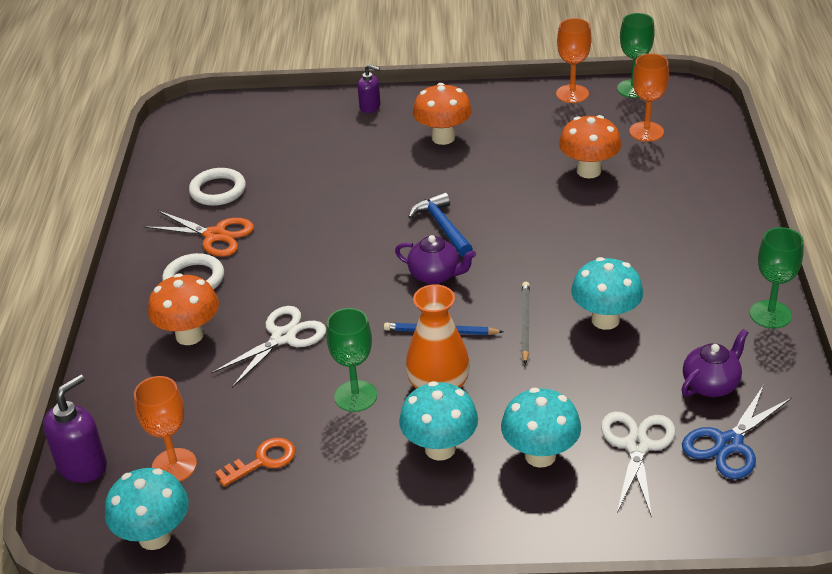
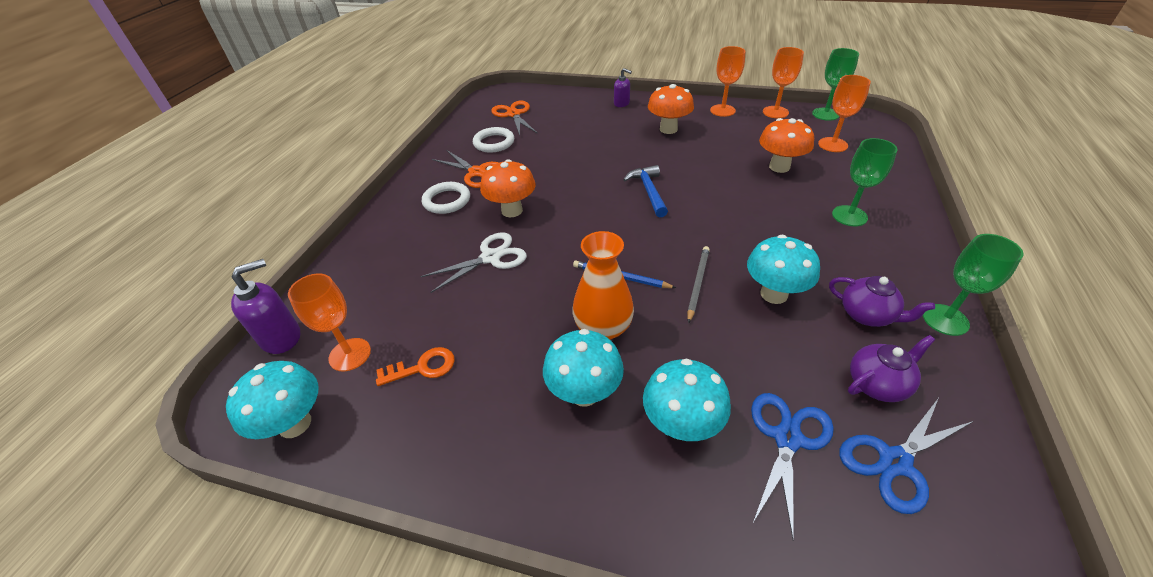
camera: 15 degrees right, 5 degrees up
(189, 335) = (421, 243): orange mushroom -> orange mushroom (512, 210)
(226, 143) = (513, 114): none -> orange scissors
(355, 396) = (527, 322): green goblet -> green goblet (849, 216)
(435, 275) = (631, 228): purple teapot -> purple teapot (867, 315)
(505, 100) = (722, 110): none -> orange goblet
(637, 446) = (787, 438): white scissors -> blue scissors

